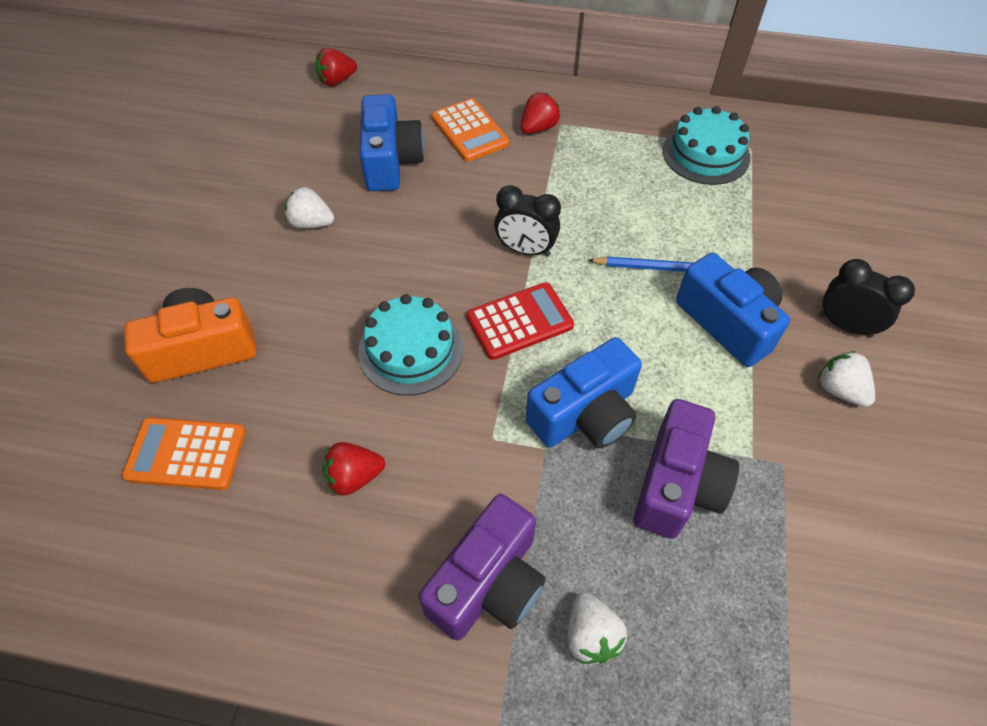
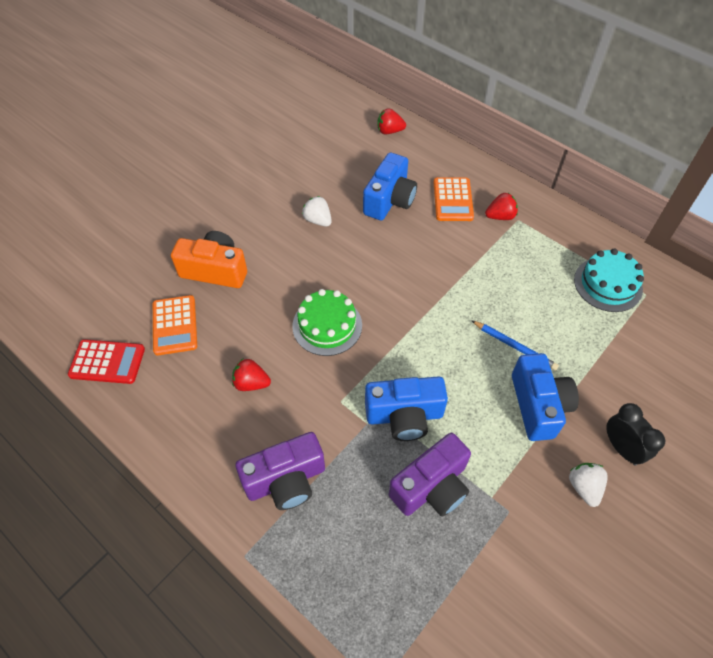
camera: 30 degrees right, 0 degrees up
(186, 454) = (175, 325): orange calculator -> orange calculator turned 135 degrees counterclockwise
(411, 350) = (327, 325): turquoise cake -> green cake
(519, 321) = (402, 339): red calculator -> red calculator (107, 362)
(525, 250) = (436, 295): black clock -> none
(591, 635) = (323, 540): white strawberry -> none

